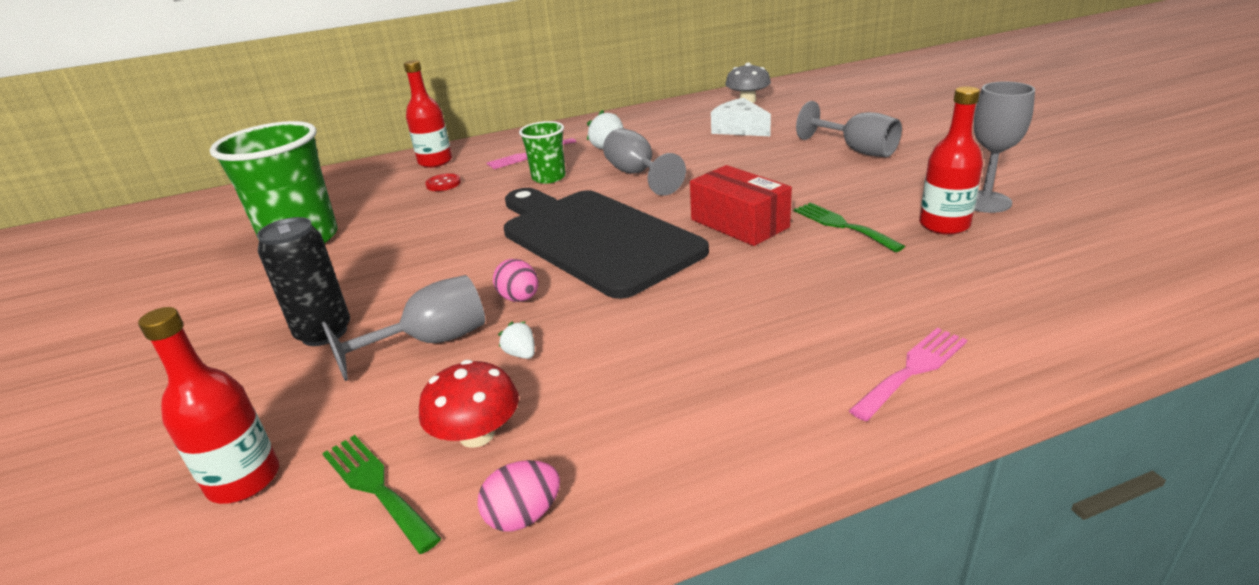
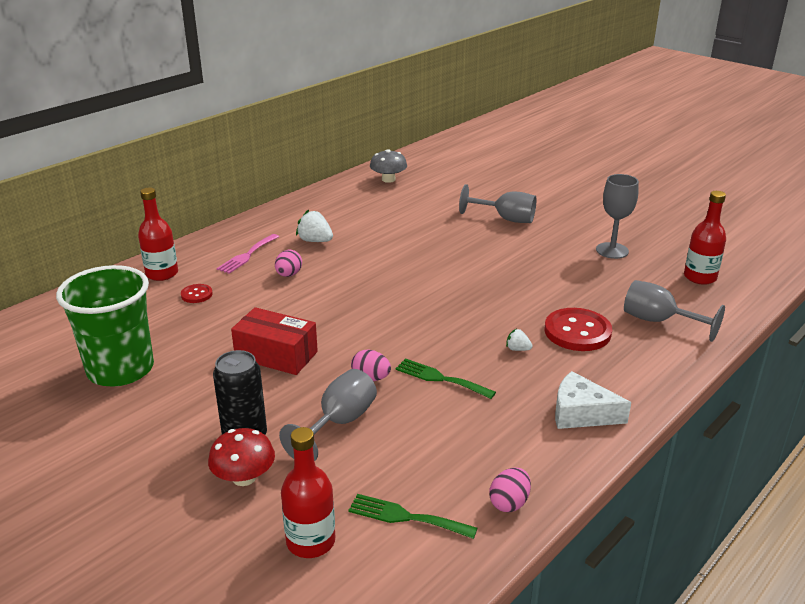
camera: 30 degrees left, 0 degrees up
(477, 434) = (436, 470): red mushroom -> red mushroom (244, 477)
(521, 354) = (412, 415): white strawberry -> white strawberry (517, 349)
(549, 177) = (289, 275): green cup -> pink egg
(594, 238) = (379, 321): black cutting board -> none
(637, 175) = (361, 262): grey goblet -> grey goblet (659, 321)
(739, 129) = (405, 208): white cheese -> white cheese (581, 413)
(739, 223) = (473, 292): red box -> red box (276, 355)
(842, 225) = (540, 282): green fork -> green fork (440, 378)
(844, 296) = (577, 332): none -> red button
(912, 370) = (644, 369): pink fork -> none
(944, 225) = (600, 271): red bottle -> red bottle (700, 277)

